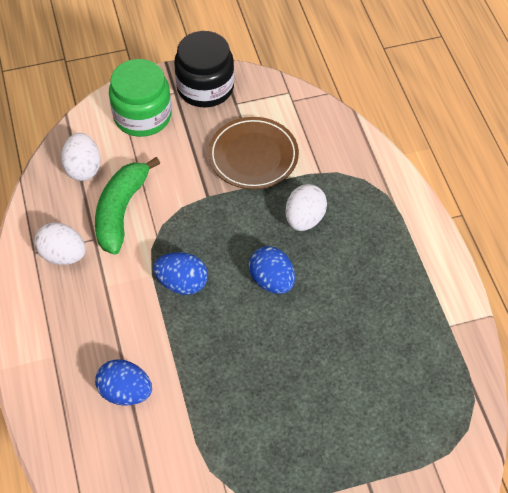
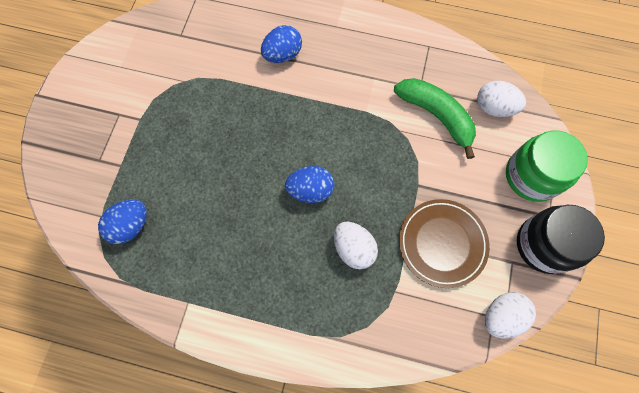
camera: 120 degrees right, 15 degrees up
(63, 255) = (416, 62): white egg -> white egg (501, 316)
(182, 283) = (346, 127): blue egg -> blue egg (131, 225)

